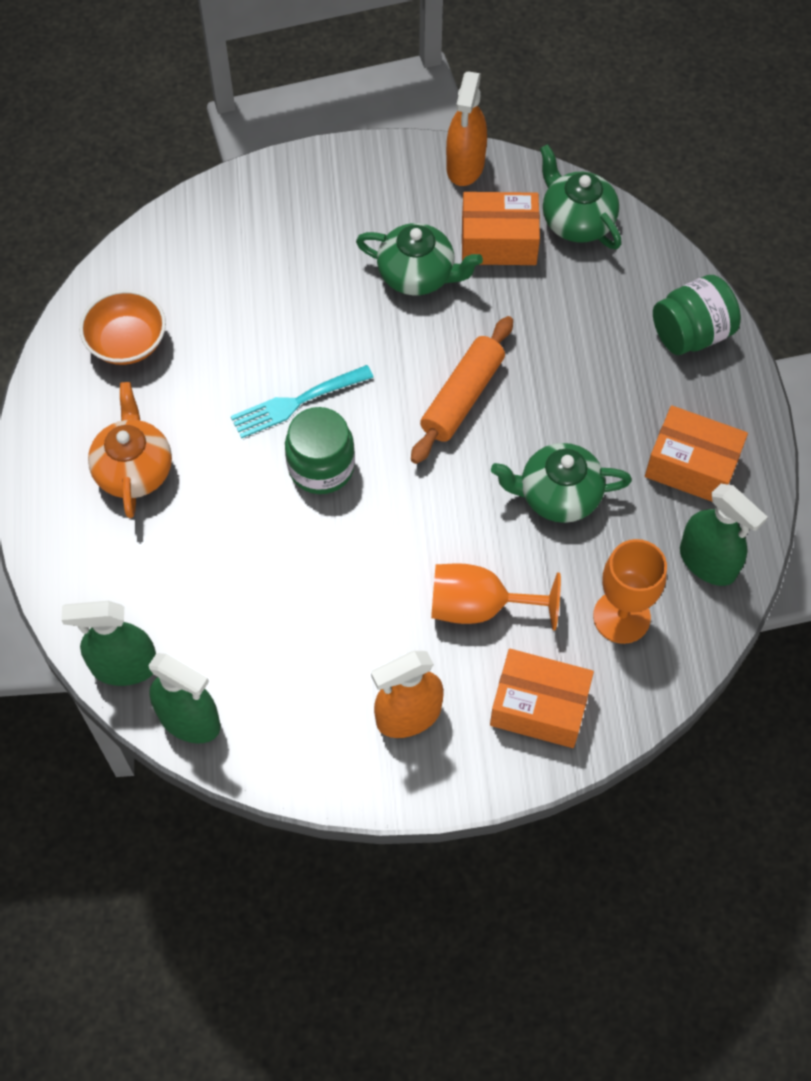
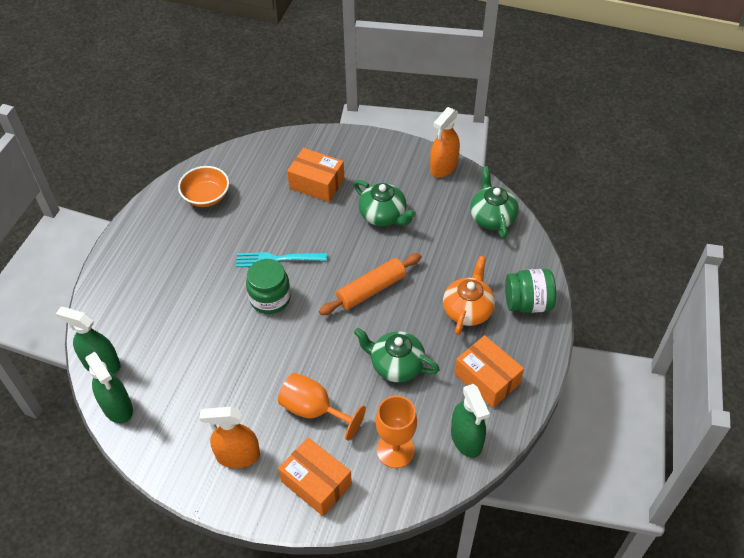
camera: 25 degrees right, 10 degrees down
(134, 470) = (170, 262): orange teapot -> orange teapot (468, 310)
(498, 242) = (440, 213): orange box -> orange box (316, 183)

